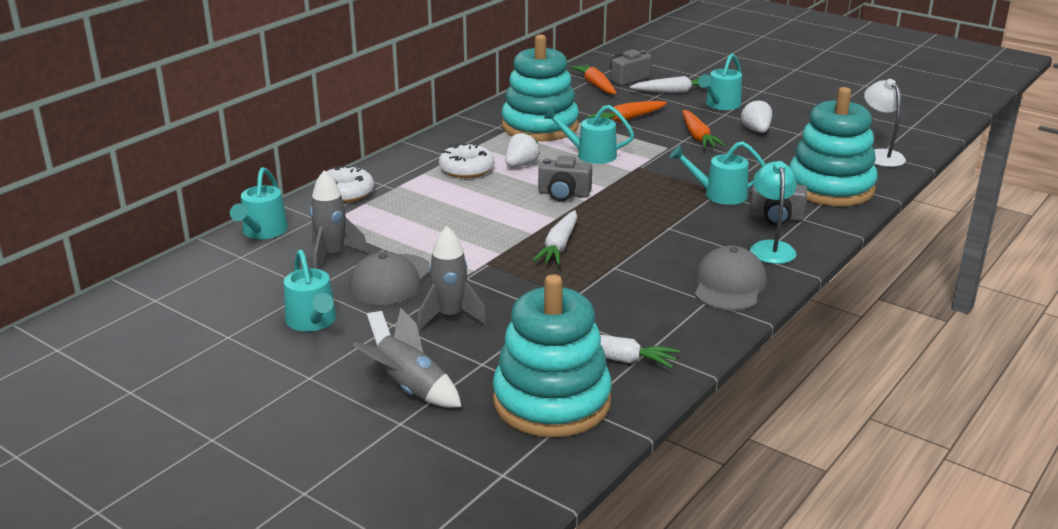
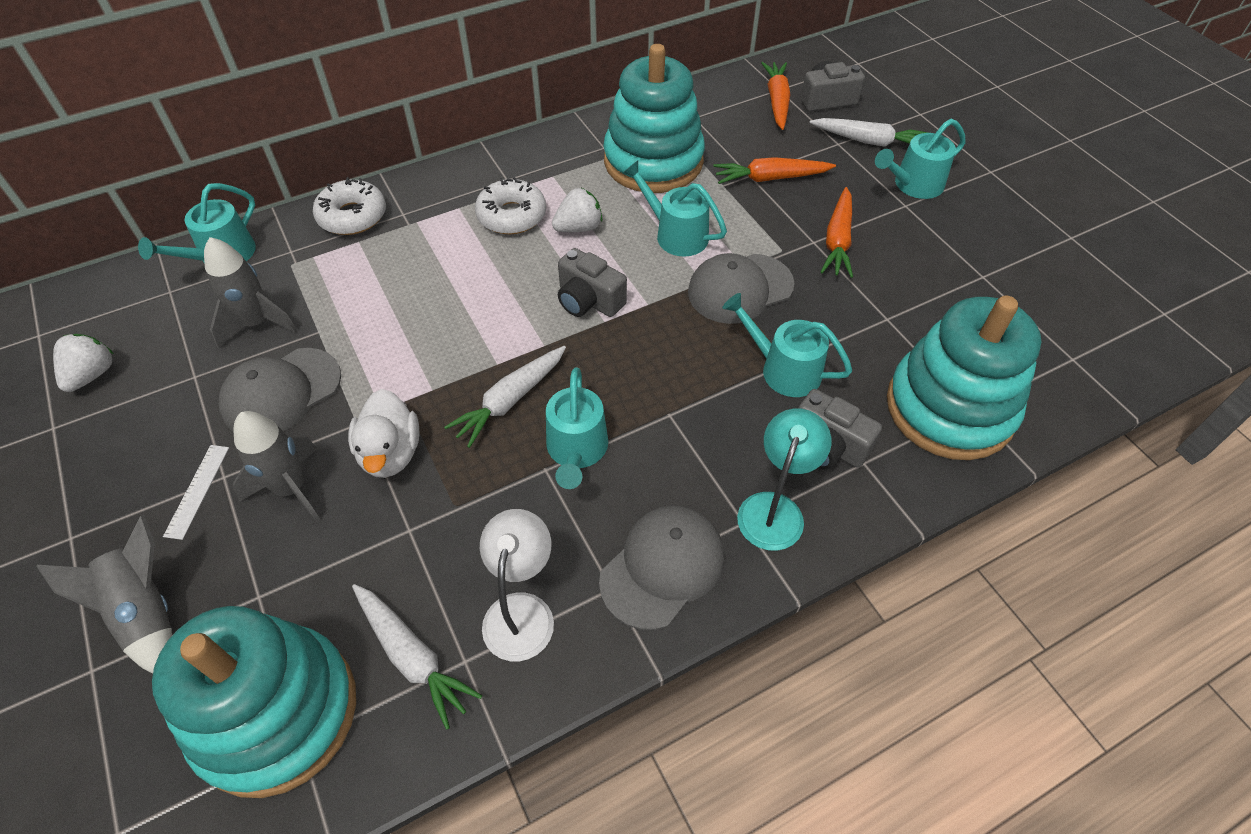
camera: 25 degrees right, 25 degrees up
(313, 322) = (149, 436): turquoise watering can -> turquoise watering can (576, 450)
(502, 286) = (390, 453): none -> white duck
(657, 168) = (740, 288): none -> grey cap
(756, 130) = (926, 252): white strawberry -> white strawberry (92, 375)
(880, 155) = (1073, 361): white lamp -> white lamp (521, 611)

